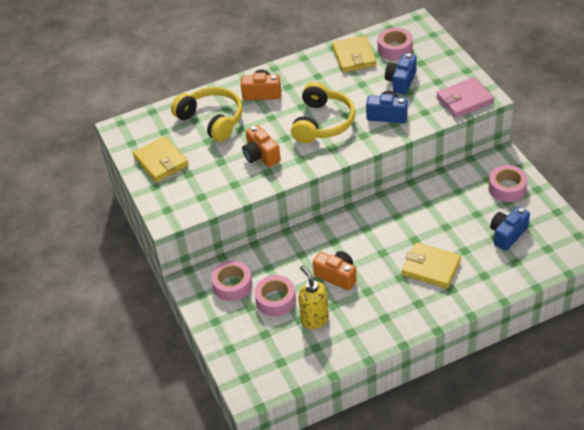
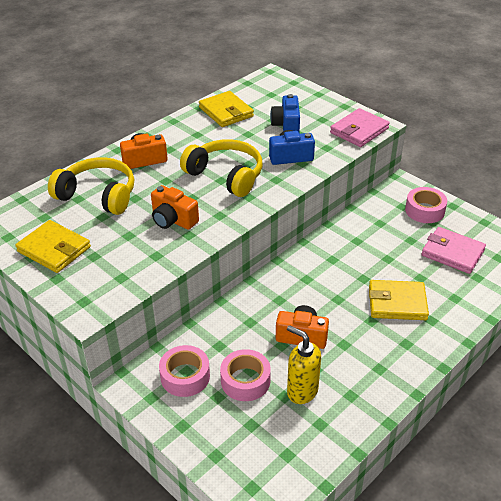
camera: 25 degrees left, 5 degrees down
(323, 123) = (226, 175): yellow headphones -> yellow headphones turned 45 degrees counterclockwise
(395, 49) = (263, 99): pink tape -> none
(507, 234) = (452, 253): blue camera -> pink wallet

